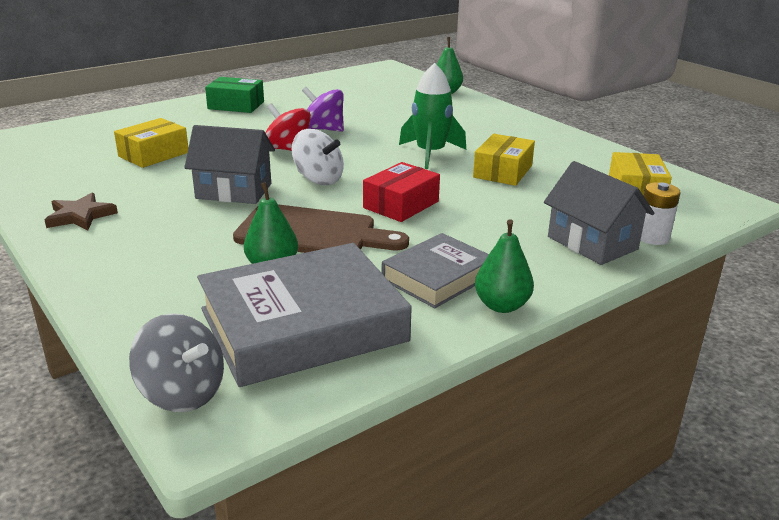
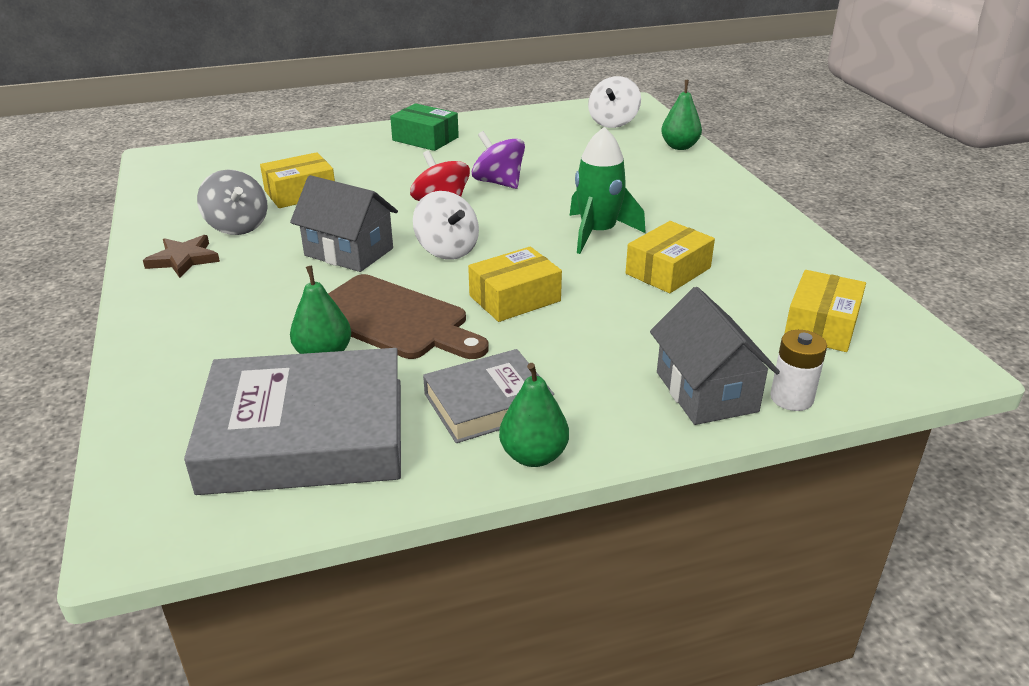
camera: 20 degrees right, 5 degrees up
(182, 393) = (140, 488): grey spinning top -> grey spinning top (237, 226)
(382, 81) = (613, 122): none -> white spinning top
(401, 205) = (515, 298): red box -> yellow box

